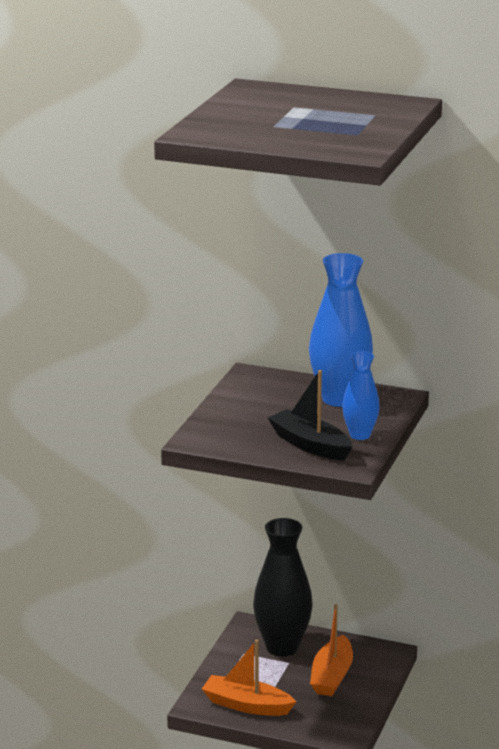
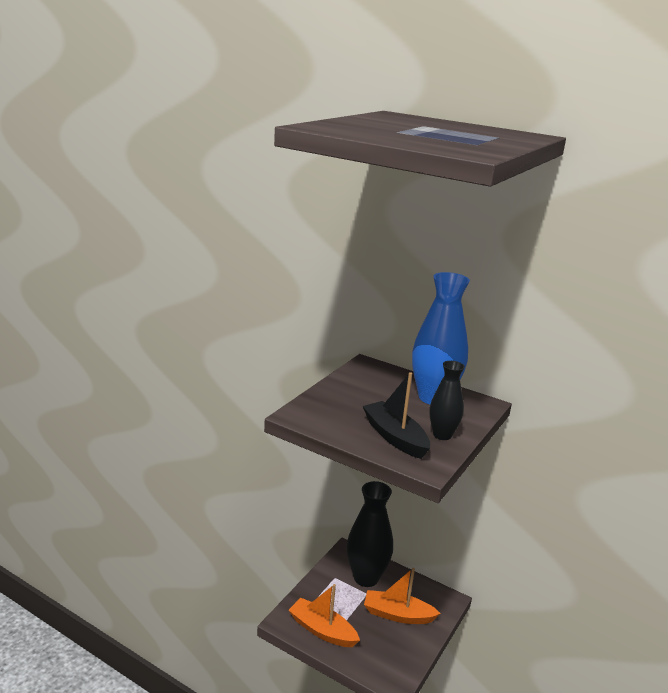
camera: 10 degrees right, 0 degrees up
(332, 676) = (397, 615): orange boat -> orange boat turned 75 degrees clockwise
(360, 435) = (442, 435): blue vase -> black vase

